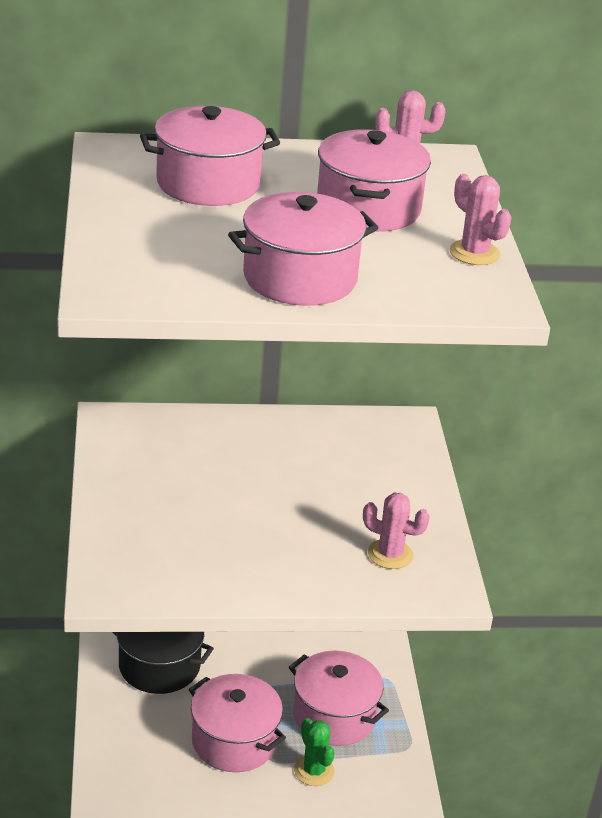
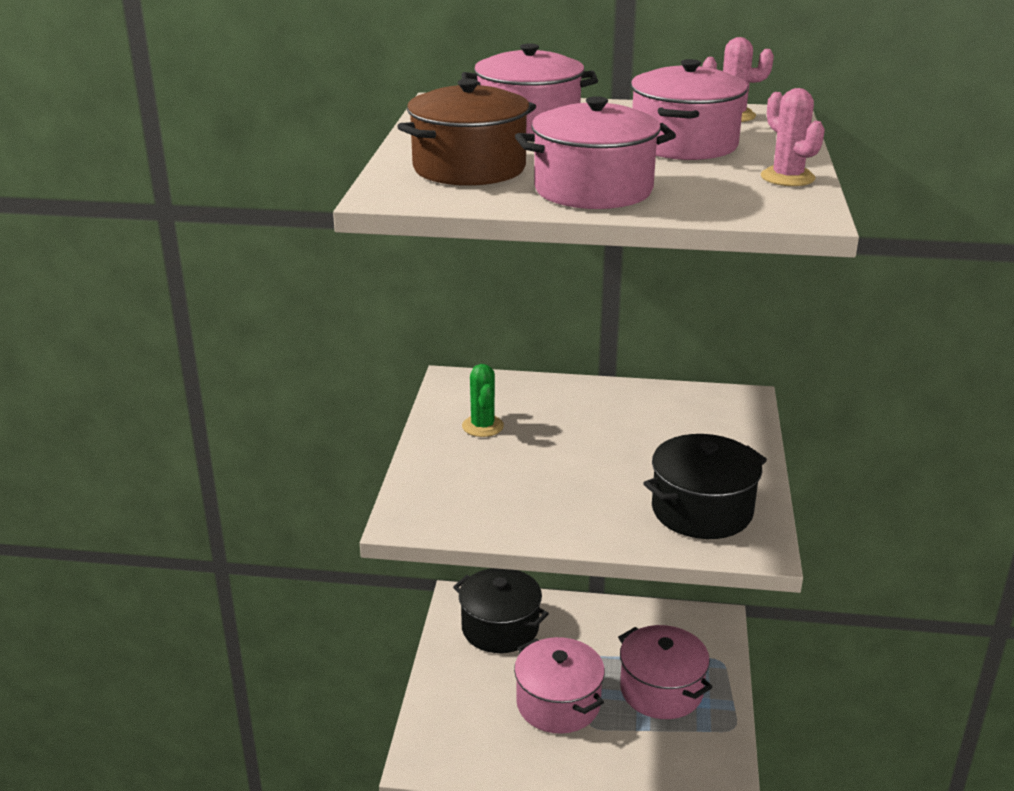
camera: 15 degrees right, 5 degrees down
(170, 251) = (469, 168): none -> brown pot
(314, 771) = (632, 740): green cactus -> green cactus (482, 426)
(390, 554) = (702, 510): pink cactus -> black pot

